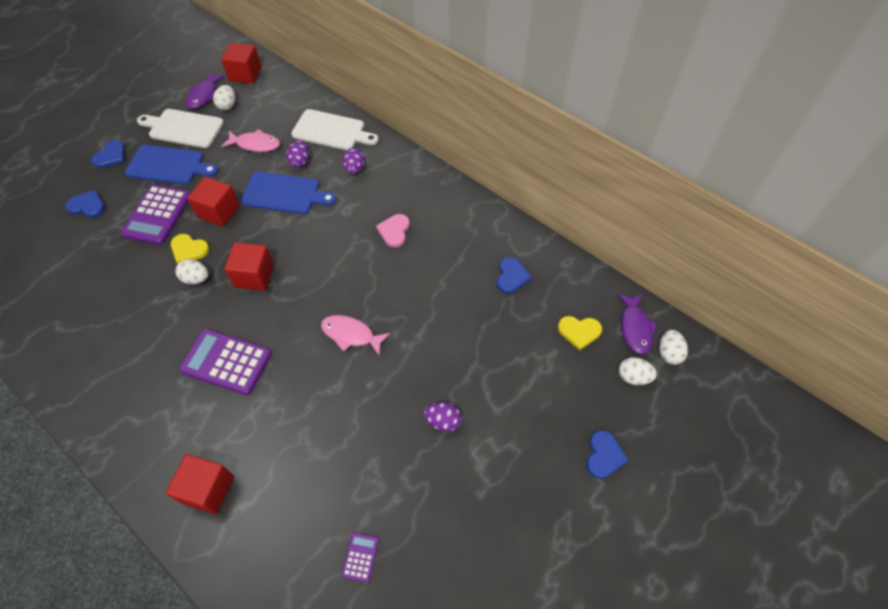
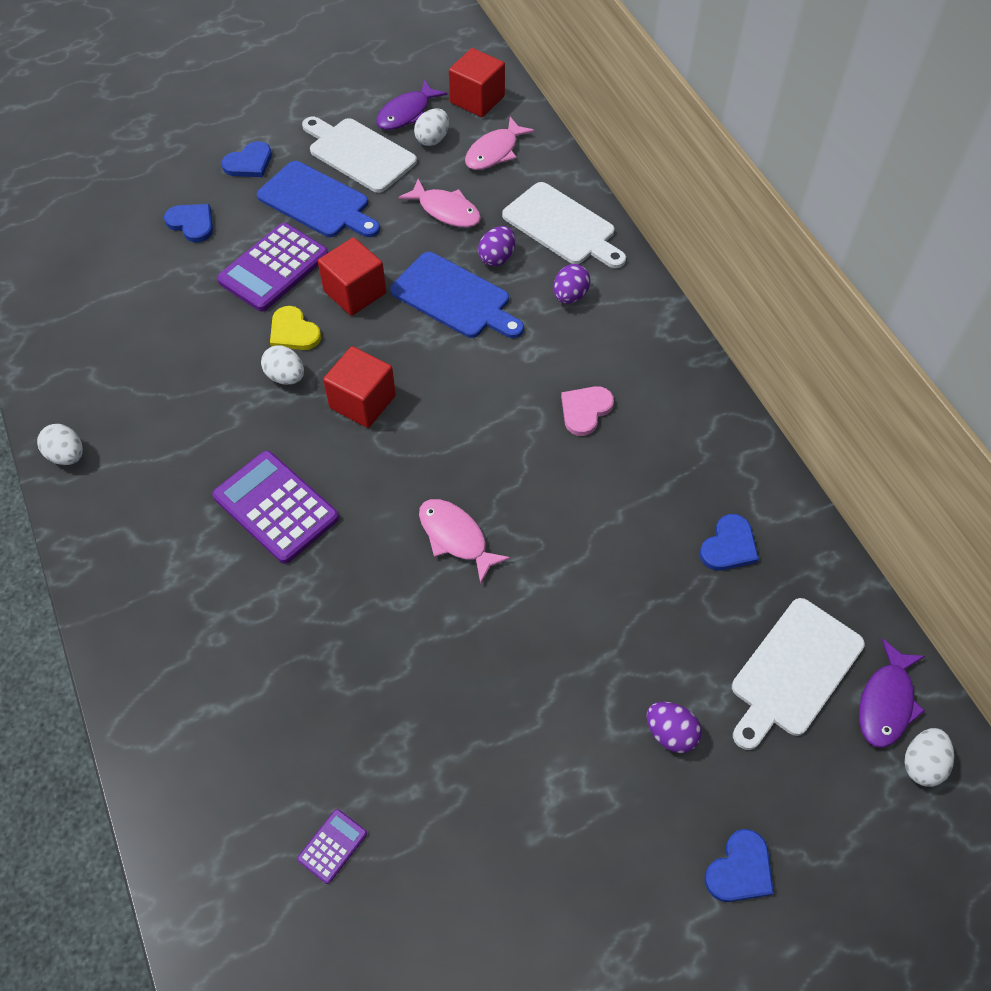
camera: 25 degrees right, 0 degrees up
(207, 489) = (182, 667): red cube -> none
(270, 101) = (494, 152): none -> pink fish
(443, 421) = (527, 714): purple egg -> purple egg (670, 734)
(579, 332) = (793, 671): yellow heart -> white cutting board
(633, 377) = (845, 775): white egg -> white egg (67, 455)

